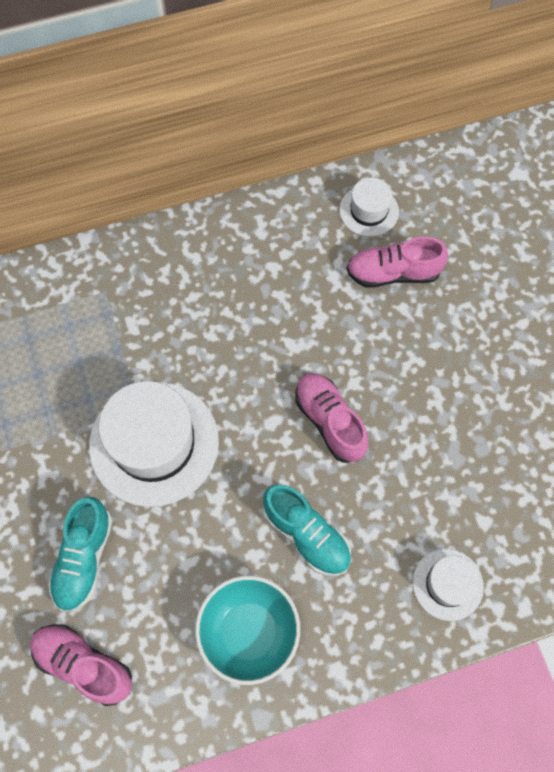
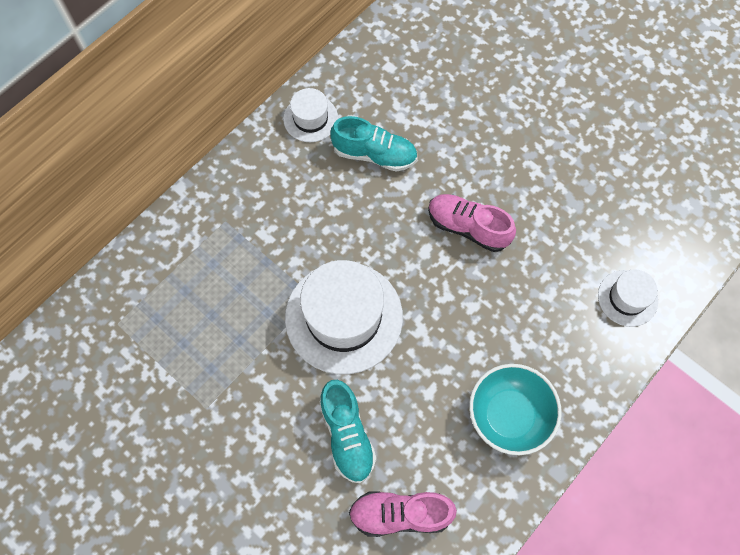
camera: 30 degrees left, 0 degrees up
(306, 534) = (504, 320): turquoise shoe -> turquoise shoe (374, 154)
(369, 211) = (395, 54): white hat -> white hat (310, 118)
(393, 273) = (443, 92): pink shoe -> none

